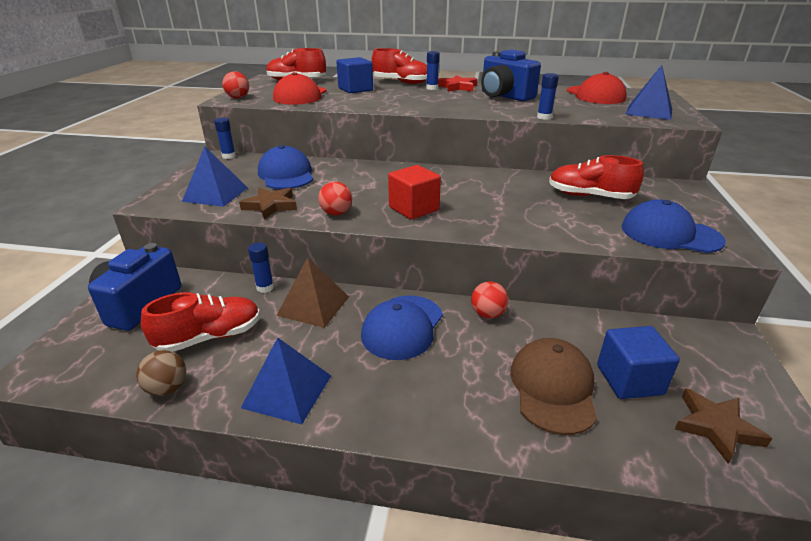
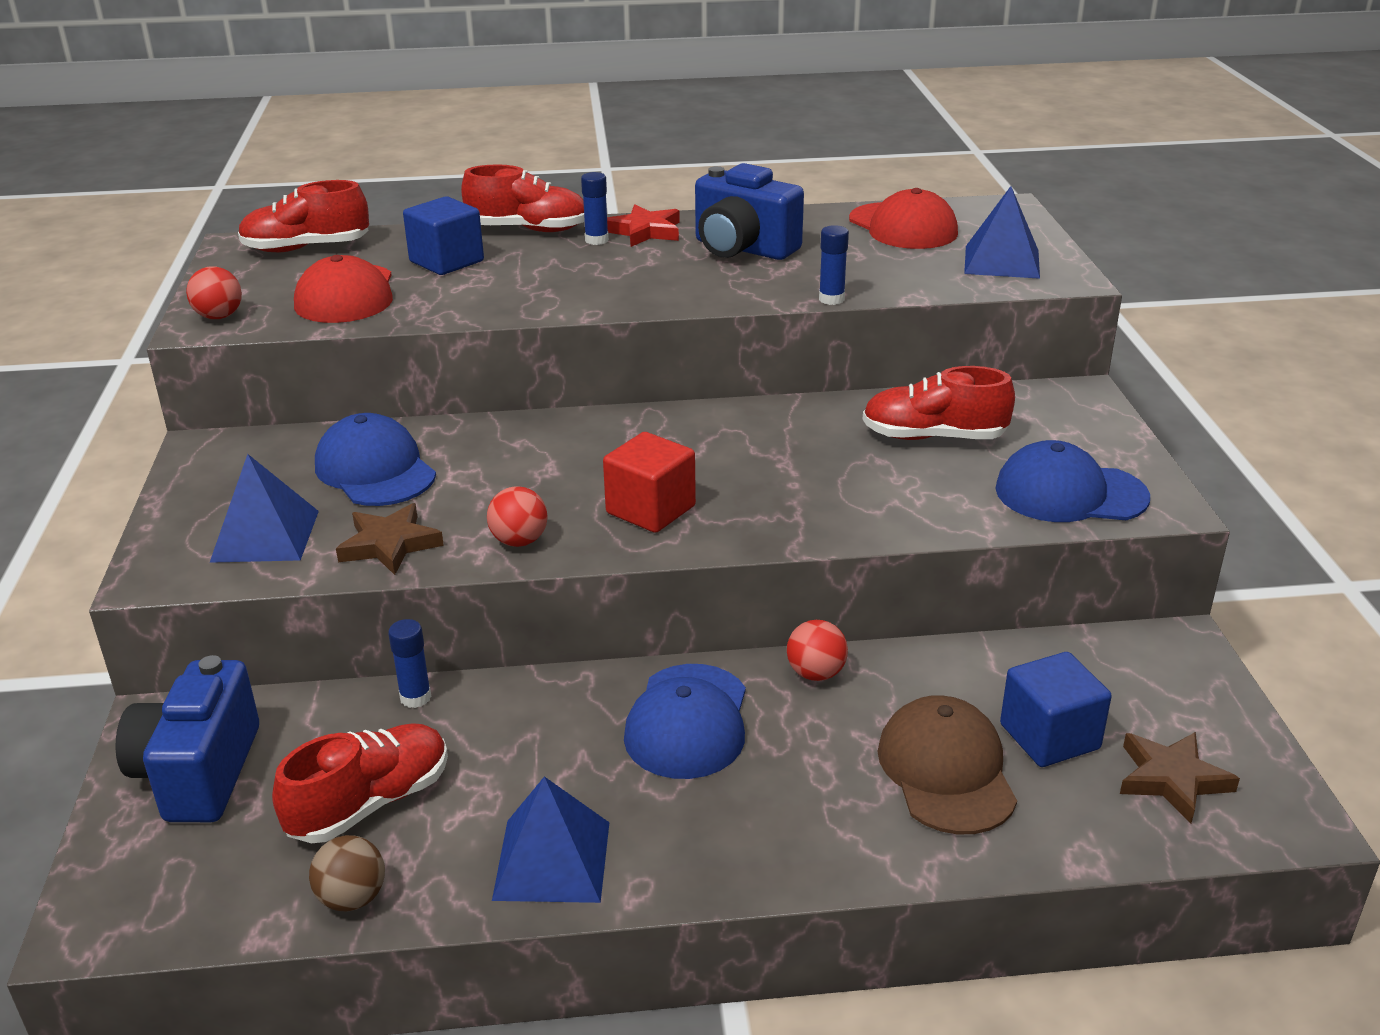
camera: 15 degrees left, 0 degrees up
(229, 156) = (228, 441): blue glue stick -> none
(313, 305) = (520, 714): brown pyramid -> none

